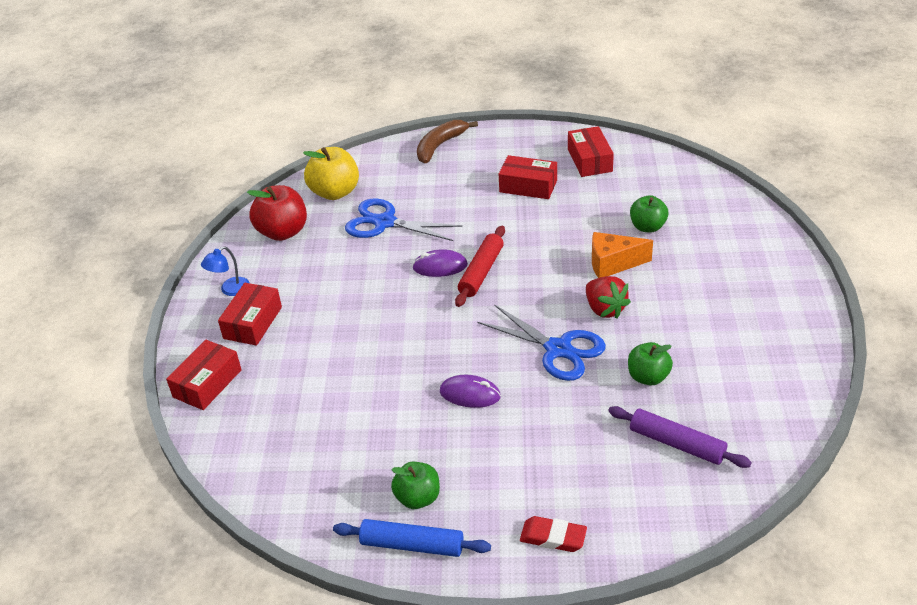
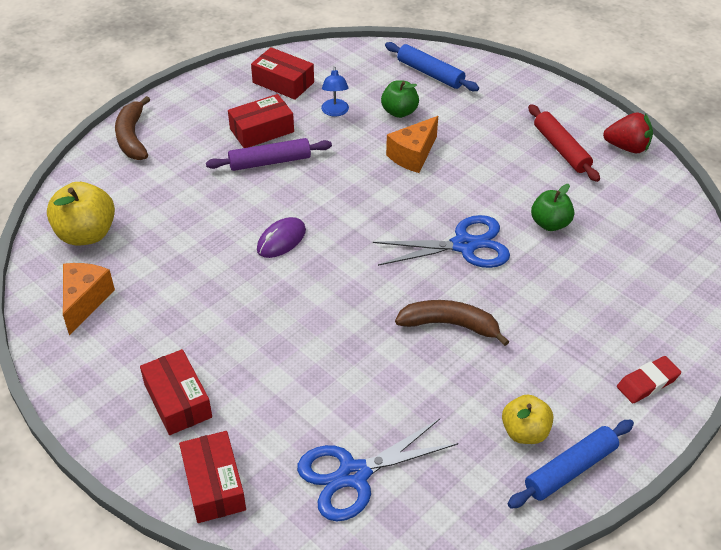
camera: 50 degrees left, 5 degrees up
(230, 290) = (109, 388): blue lamp -> blue lamp (335, 112)
(282, 232) = (85, 301): red apple -> orange cheese
(384, 222) = (177, 233): blue scissors -> blue scissors (353, 475)
(418, 498) = (525, 432): green apple -> yellow apple
(470, 394) = (450, 325): purple mouse -> brown banana
(481, 272) = (322, 223): red rolling pin -> red rolling pin (561, 149)
(605, 309) = (454, 193): red strawberry -> red strawberry (627, 147)
(677, 443) = (629, 257): purple rolling pin -> purple rolling pin (270, 162)
(715, 211) = (430, 73): none -> blue rolling pin

